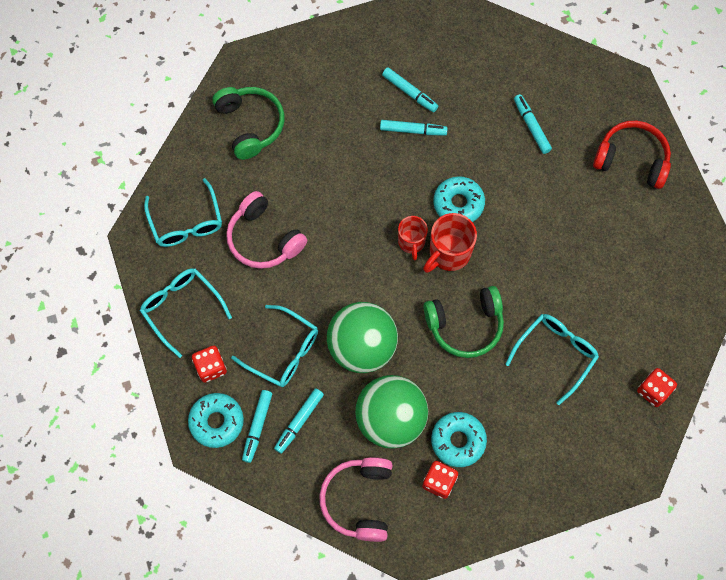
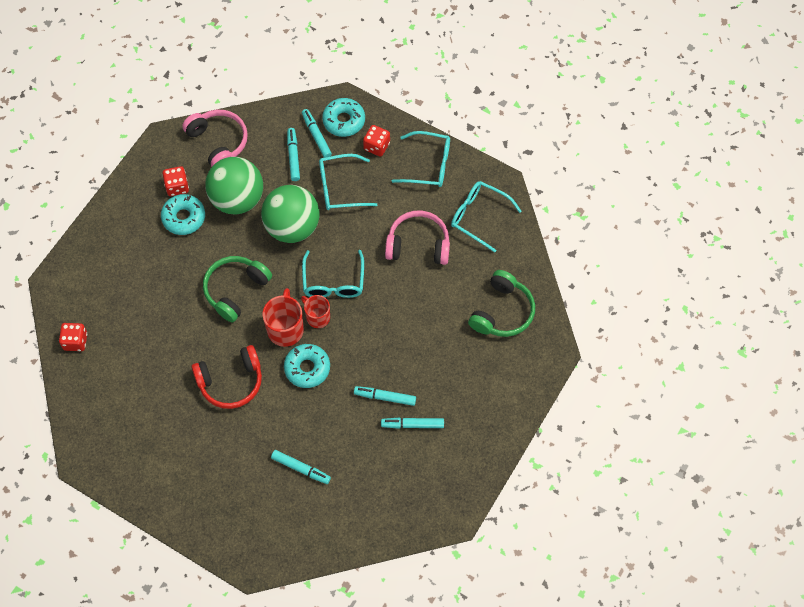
camera: 140 degrees right, 5 degrees down
(250, 125) = (502, 312): green headphones -> green headphones turned 90 degrees counterclockwise
(413, 130) = (385, 397): turquoise marker -> turquoise marker turned 45 degrees clockwise
(556, 353) = (159, 317): turquoise glasses -> turquoise glasses (333, 283)
(631, 160) = (205, 500): red headphones -> red headphones (231, 381)

